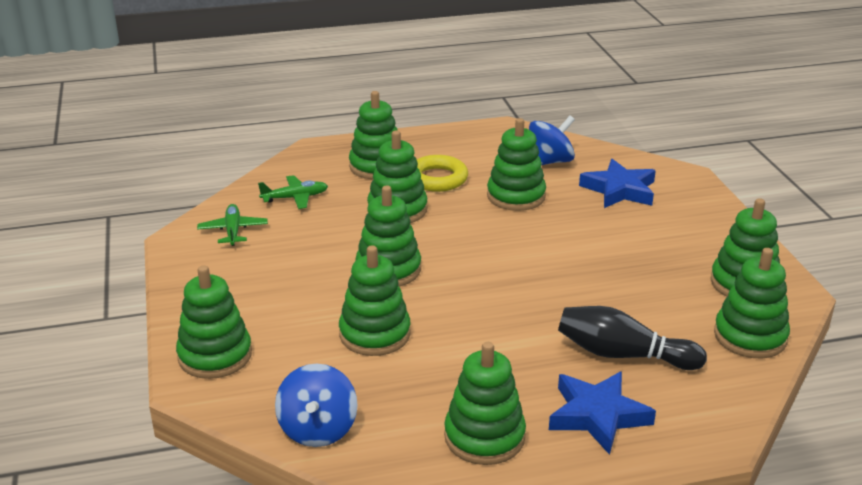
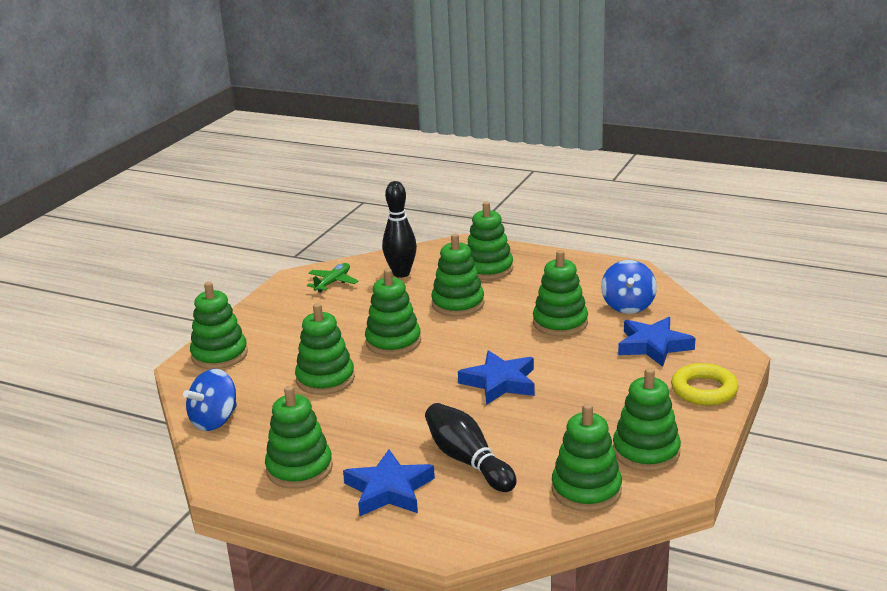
camera: 40 degrees right, 5 degrees down
(295, 198) = (401, 273): green plane -> black bowling pin
(437, 179) = (519, 291): yellow ring -> yellow ring (704, 390)
(544, 270) = (500, 382): none -> blue star
(549, 161) = (628, 306): blue spinning top -> blue spinning top turned 90 degrees clockwise

